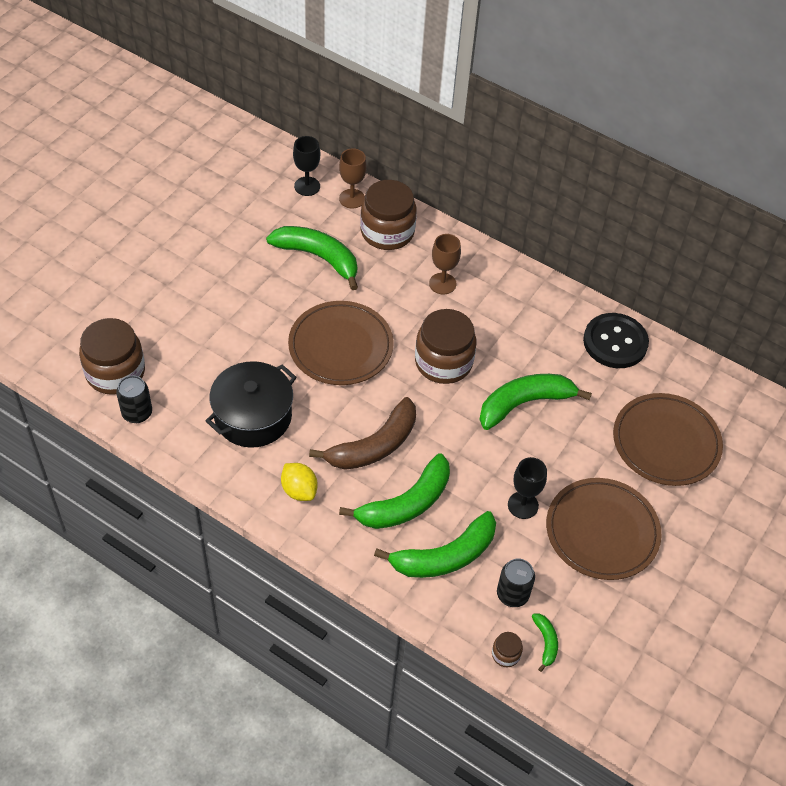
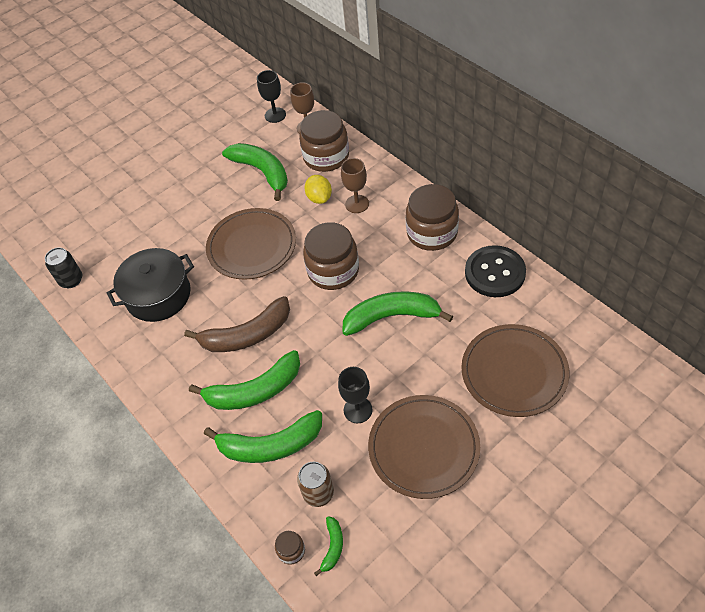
camera: 25 degrees right, 0 degrees up
(115, 372) = (69, 245): brown jar -> brown jar (432, 233)
(299, 490) = (170, 364): yellow lemon -> yellow lemon (319, 198)
(512, 594) = (318, 493): black can -> brown can

